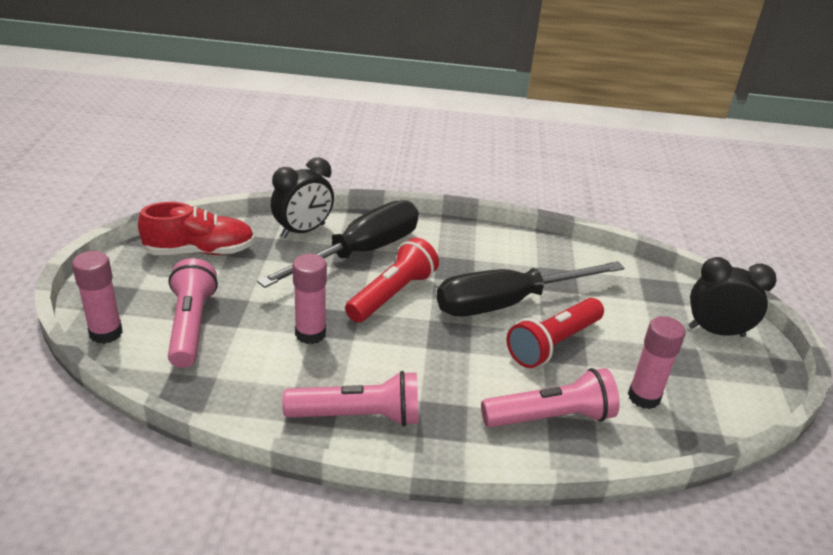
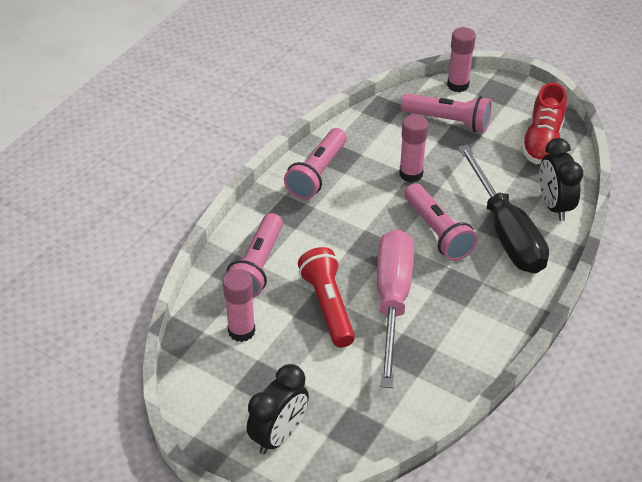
camera: 120 degrees right, 10 degrees up
(392, 294) = (437, 232): red flashlight -> pink flashlight
(508, 303) = (392, 301): black screwdriver -> pink screwdriver

